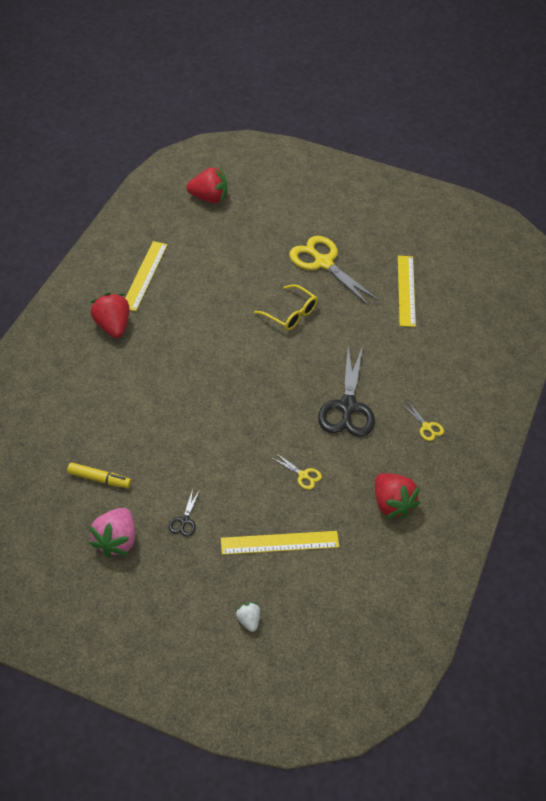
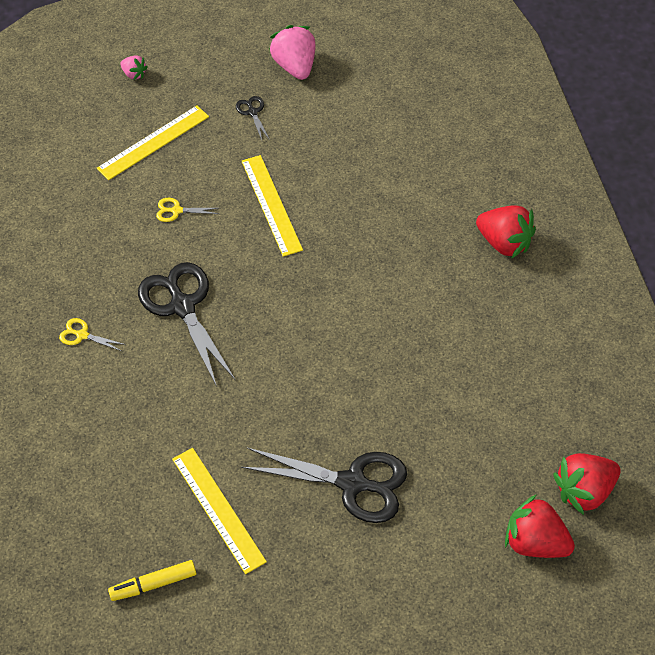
camera: 150 degrees right, 5 degrees up
(99, 479) = (359, 101): yellow marker -> yellow marker (153, 584)
(144, 275) = (538, 323): yellow ruler -> yellow ruler (271, 204)
(248, 620) = (134, 74): white strawberry -> pink strawberry
(290, 314) = (332, 381): yellow glasses -> none
(323, 263) = (352, 483): yellow scissors -> black scissors
(392, 504) = (70, 234): red strawberry -> red strawberry (535, 542)

